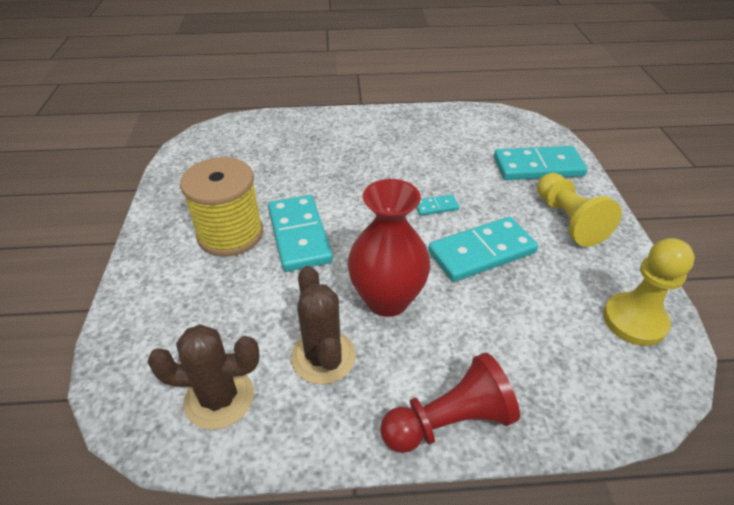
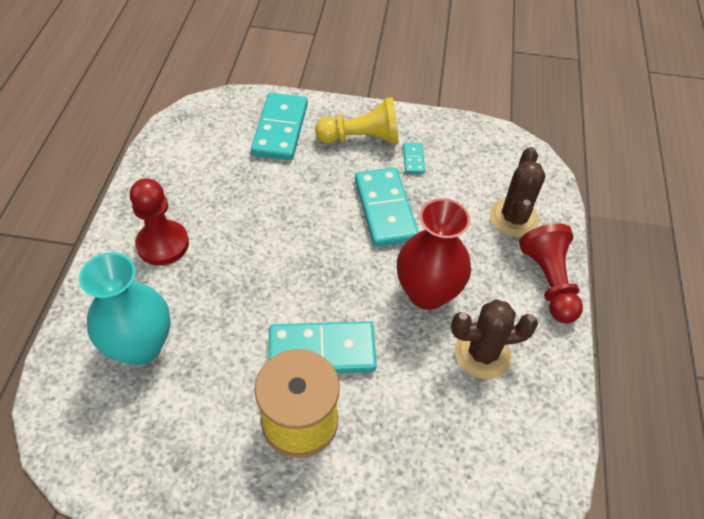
camera: 80 degrees left, 10 degrees up
(219, 398) = (515, 441): brown cactus -> brown cactus (513, 218)
(283, 146) = (141, 346): none -> turquoise vase
(375, 135) = (163, 244): none -> red pawn
(436, 206) = (313, 224): turquoise domino -> turquoise domino (413, 159)
(634, 320) = (476, 146): yellow pawn -> none

